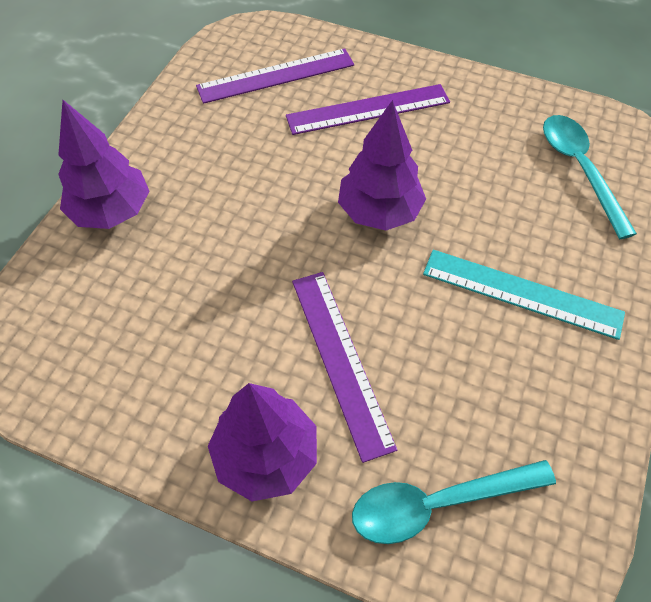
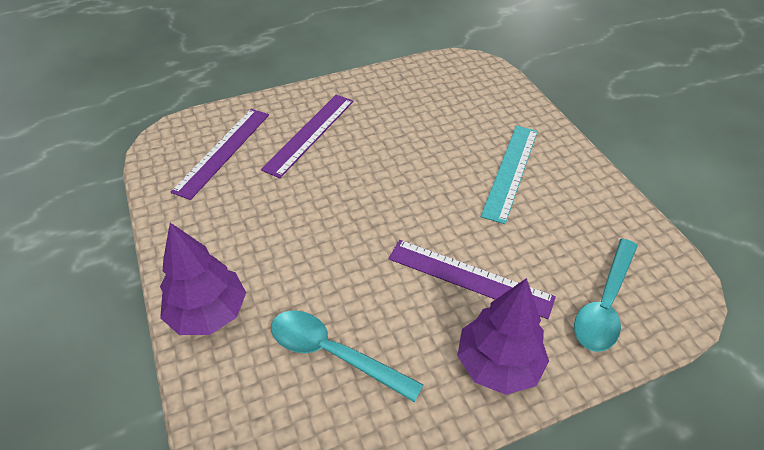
camera: 45 degrees left, 10 degrees down
(379, 211) = (388, 184): purple tree -> none
(521, 293) = (511, 171): turquoise ruler -> turquoise ruler turned 45 degrees counterclockwise
(580, 170) = (461, 93): turquoise spoon -> turquoise spoon (333, 353)

